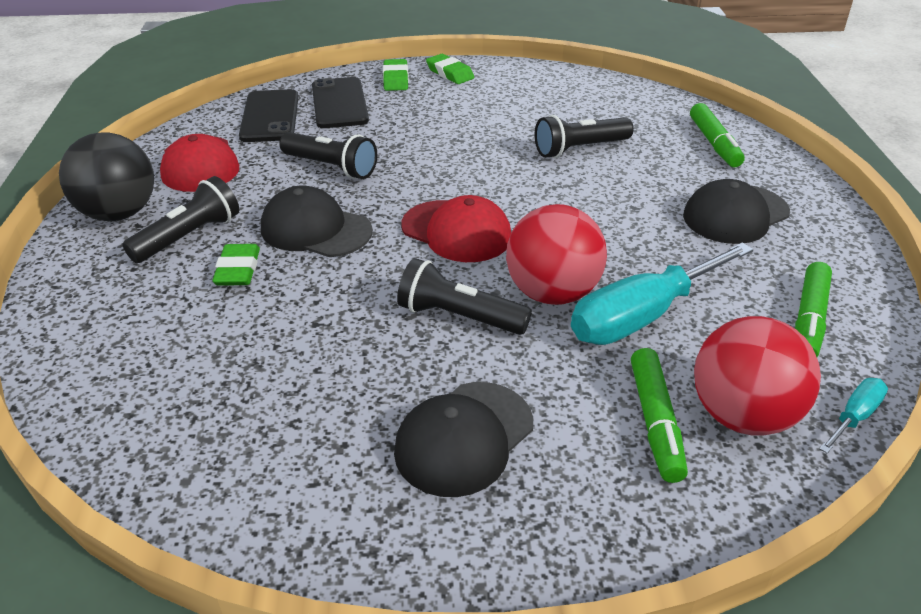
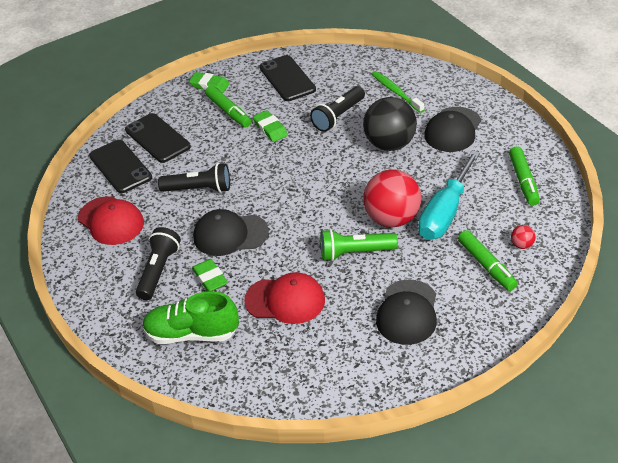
camera: 25 degrees left, 5 degrees up
(119, 213) = (97, 275): black ball -> black ball (390, 144)
(142, 328) = (192, 334): none -> green shoe
(395, 79) = (177, 104): green eraser -> green eraser (270, 129)
(456, 231) = (312, 202): red cap -> red cap (285, 300)
(458, 317) = (355, 253): black flashlight -> green flashlight
(548, 93) = (287, 78): none -> black phone
(683, 147) = (396, 92): none -> green toothbrush
(714, 143) = (412, 83): green marker -> green marker (228, 112)
(743, 415) = (522, 245): red ball -> red ball, size x0.41
(854, 417) = (568, 224): turquoise screwdriver -> none

